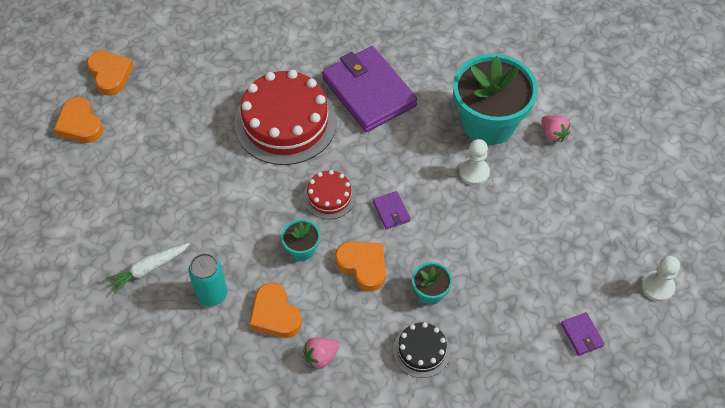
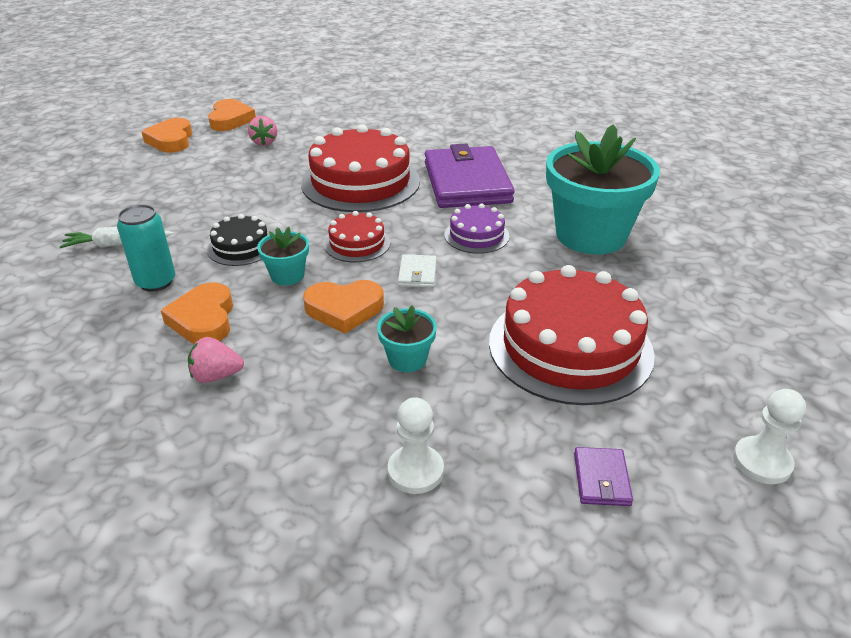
camera: 25 degrees right, 20 degrees down
(363, 266) = (344, 309): orange heart -> orange heart turned 105 degrees clockwise
(391, 211) = (417, 274): purple wallet -> white wallet
(409, 154) = (476, 235): none -> purple cake
(421, 351) = (348, 414): black cake -> black cake (241, 247)
(474, 172) = (545, 269): white pawn -> white pawn (415, 471)
(522, 241) = (570, 347): none -> red cake
(553, 134) = (670, 264): pink strawberry -> pink strawberry (264, 142)

